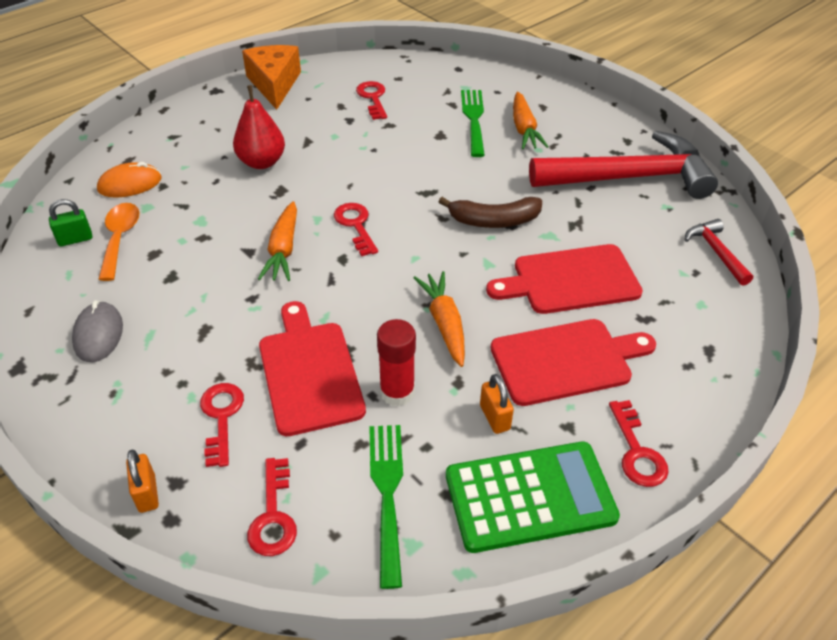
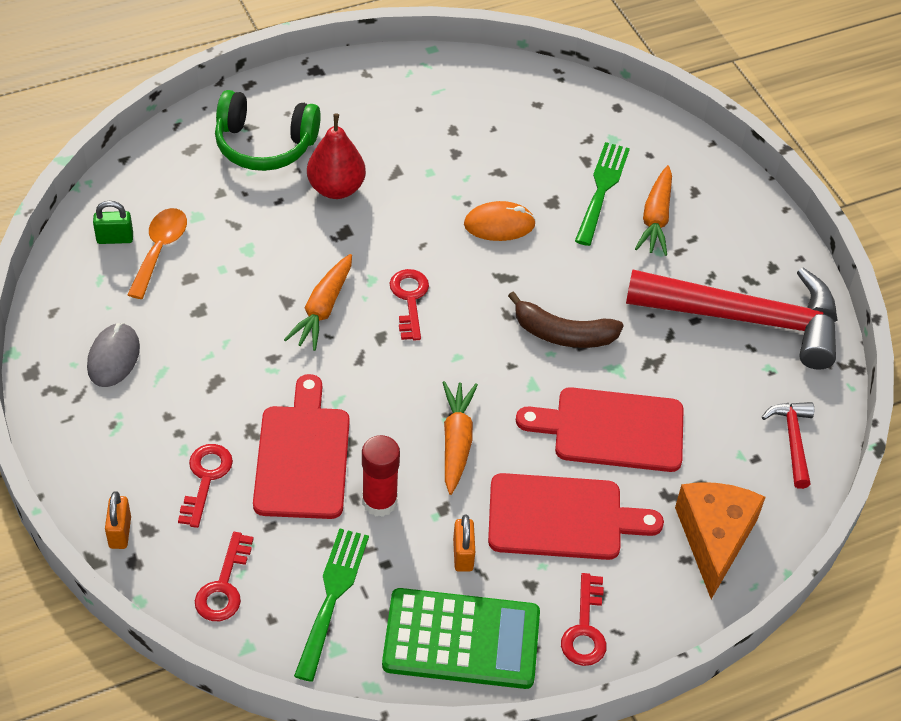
camera: 15 degrees right, 5 degrees up
(130, 184) = (186, 181): orange mouse -> orange mouse (499, 225)
(190, 145) = (265, 145): none -> green headphones
(274, 84) = (386, 77): orange cheese -> orange cheese (714, 538)
(373, 98) = (495, 128): red key -> none

